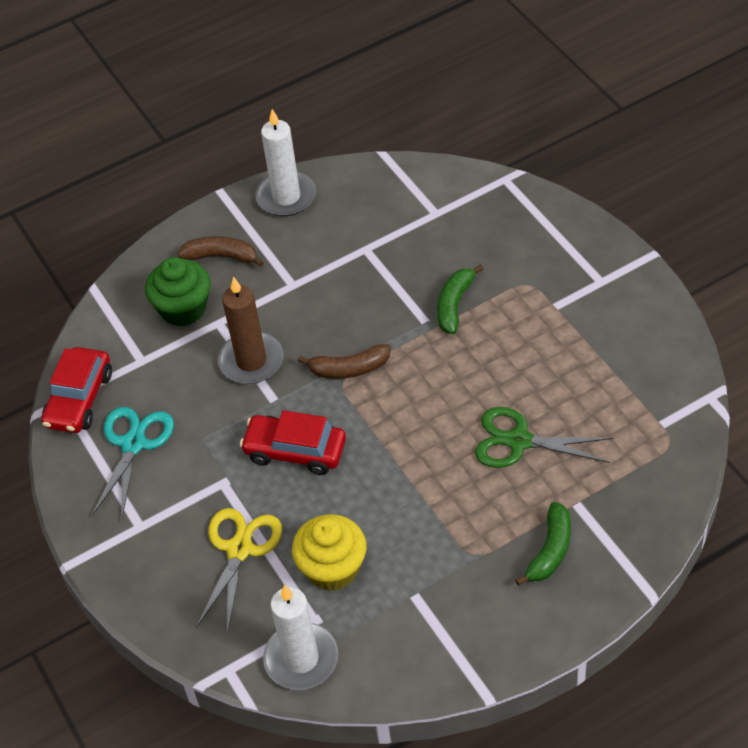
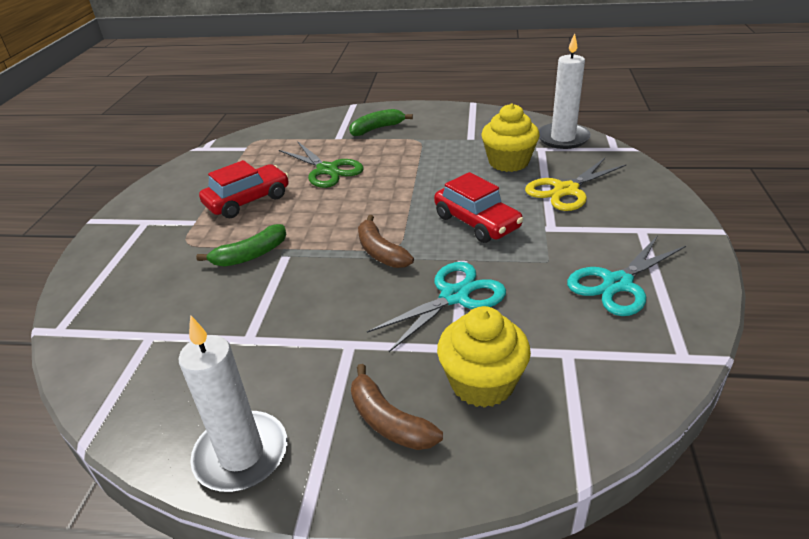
camera: 145 degrees left, 15 degrees down
(79, 399) = (661, 348): red car -> red car (248, 200)
(183, 308) = (482, 383): green cupcake -> yellow cupcake
(251, 361) = (454, 296): brown candle -> turquoise scissors
(349, 369) = (380, 252): brown banana -> brown banana turned 150 degrees counterclockwise

